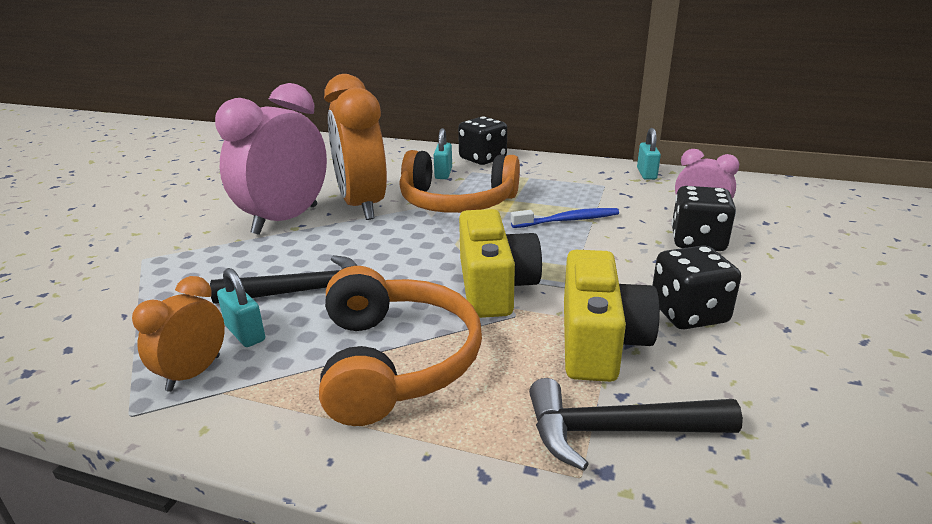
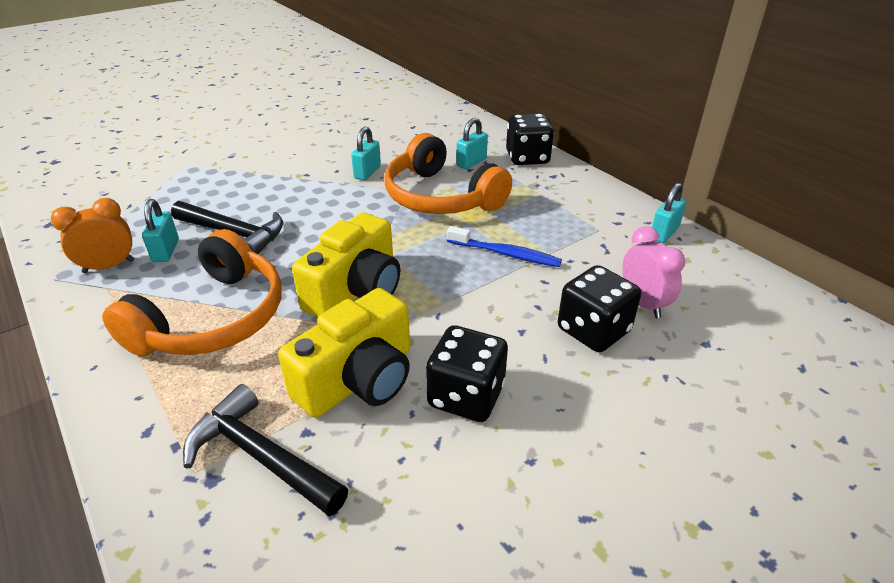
camera: 35 degrees right, 10 degrees up
(285, 220) = (302, 165): pink clock -> none
(362, 206) = (367, 172): orange clock -> turquoise padlock

